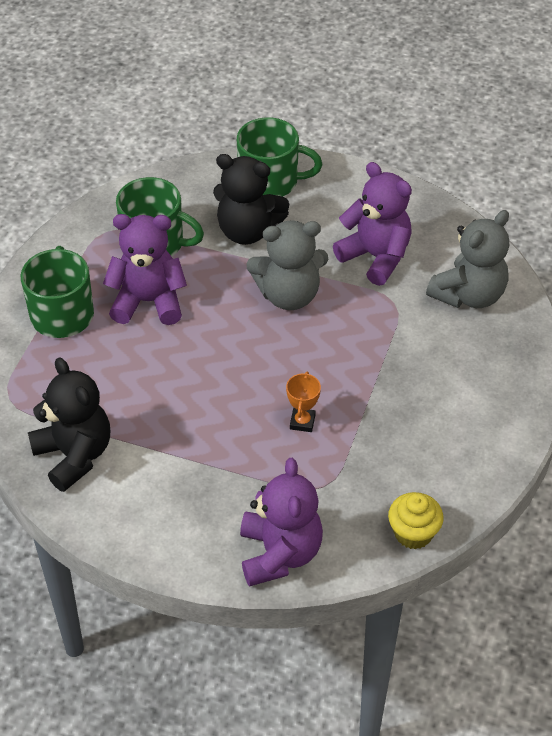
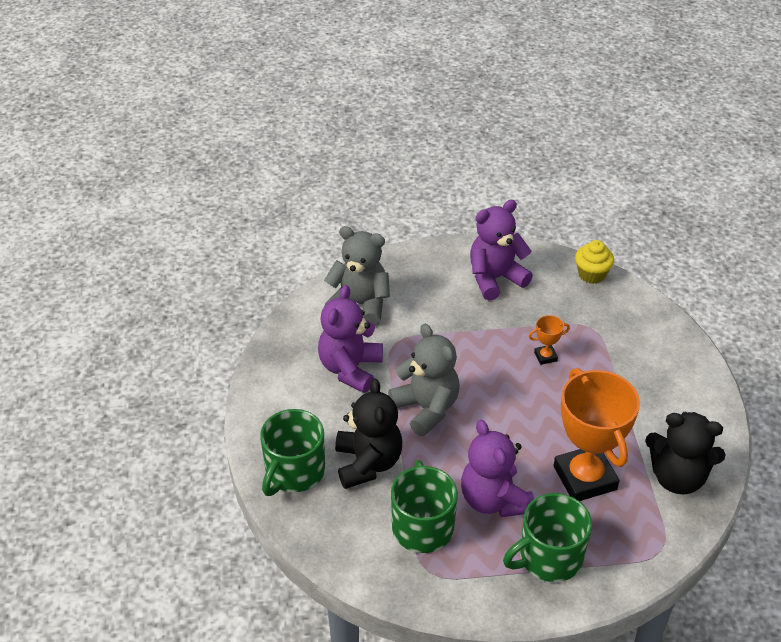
camera: 115 degrees left, 5 degrees down
(74, 455) = (677, 477): black teddy bear -> black teddy bear turned 105 degrees counterclockwise
(125, 379) = (584, 478): none -> orange trophy
(270, 181) = (294, 471): green mug -> green mug turned 135 degrees counterclockwise
(279, 554) = (659, 331): purple teddy bear -> purple teddy bear (495, 278)

